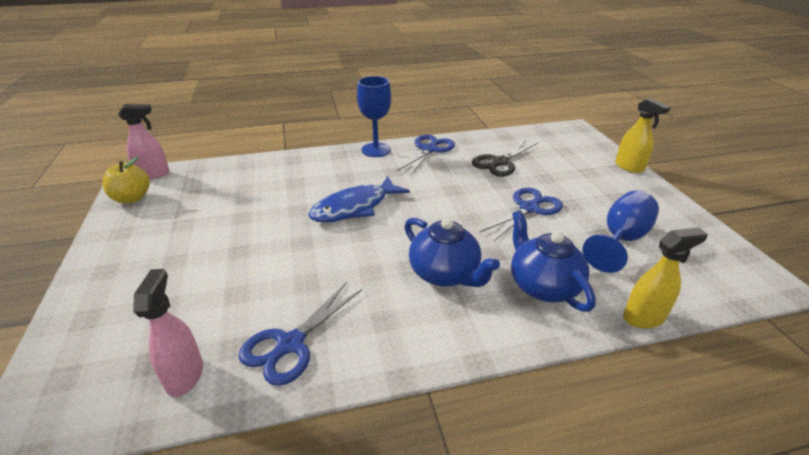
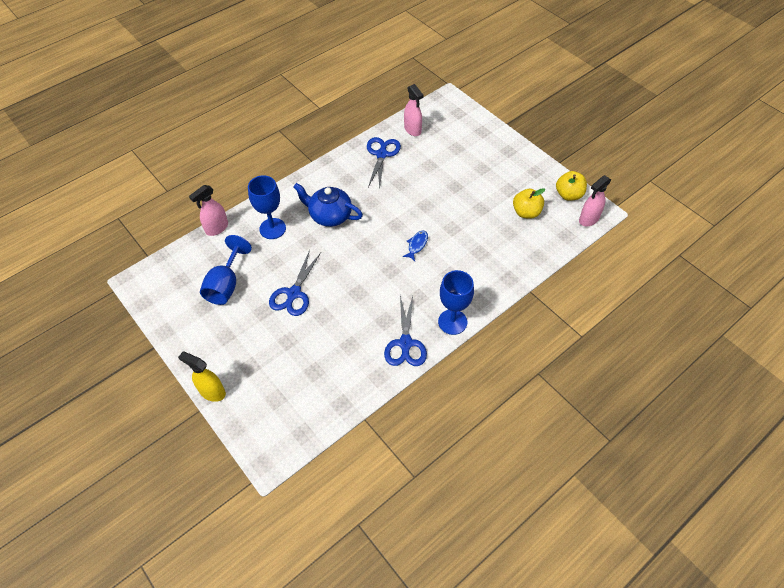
camera: 155 degrees right, 20 degrees up
(201, 198) = (526, 212): none -> yellow apple
(354, 207) = (417, 245): blue fish -> blue fish, size x0.49
(500, 162) = (333, 348): black scissors -> none
(543, 285) = (272, 228): blue teapot -> blue goblet
(644, 317) = (216, 228): yellow spray bottle -> pink spray bottle

